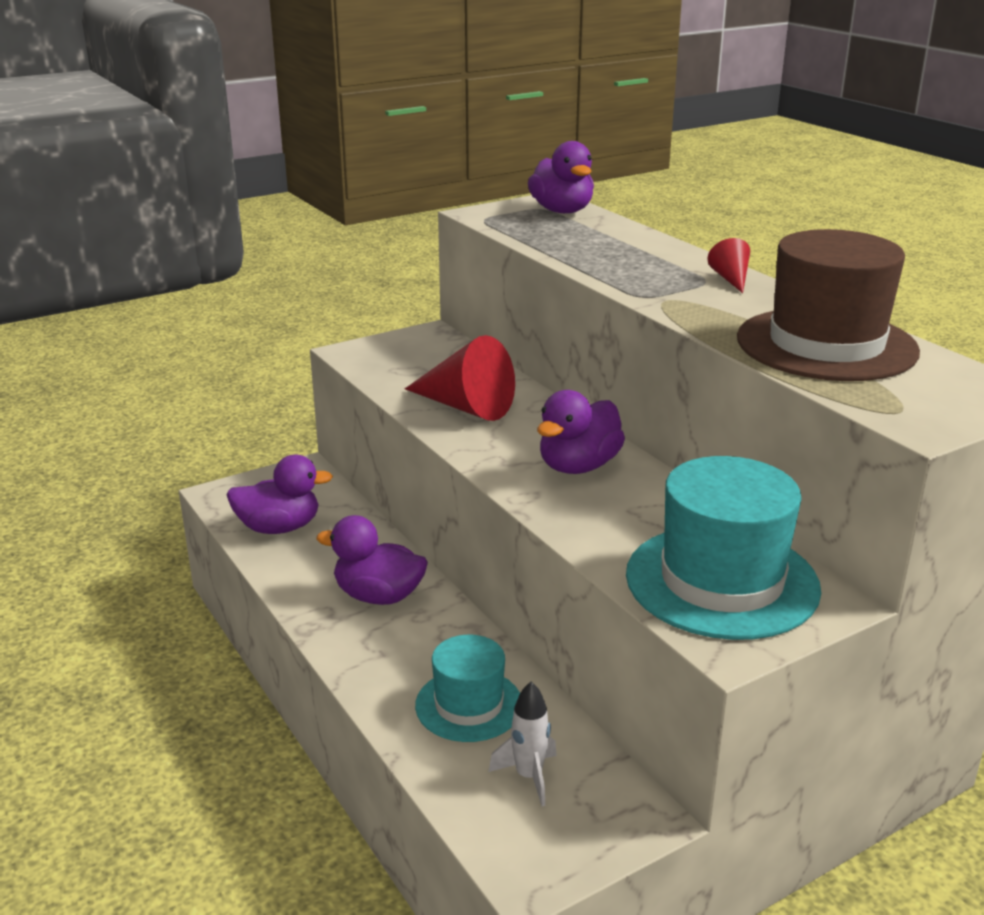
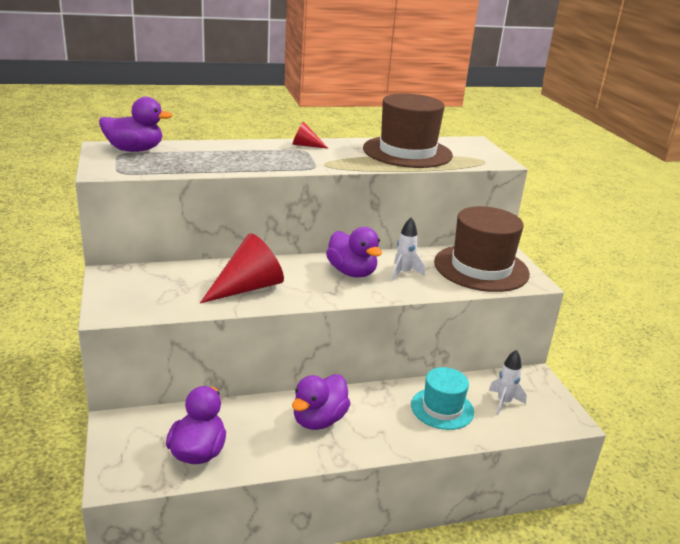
camera: 75 degrees left, 0 degrees up
(620, 508) = (403, 273): none -> white rocket
(722, 581) = (481, 268): turquoise hat -> brown hat

